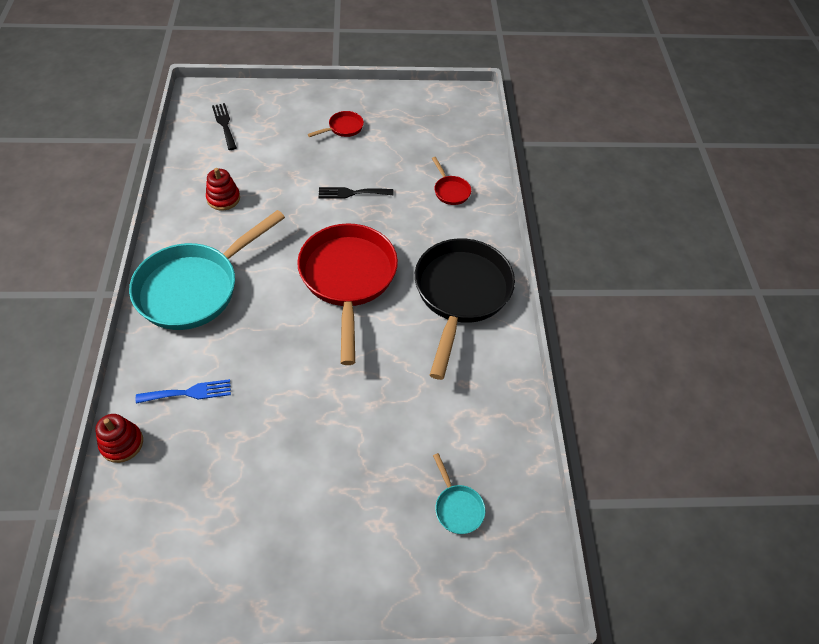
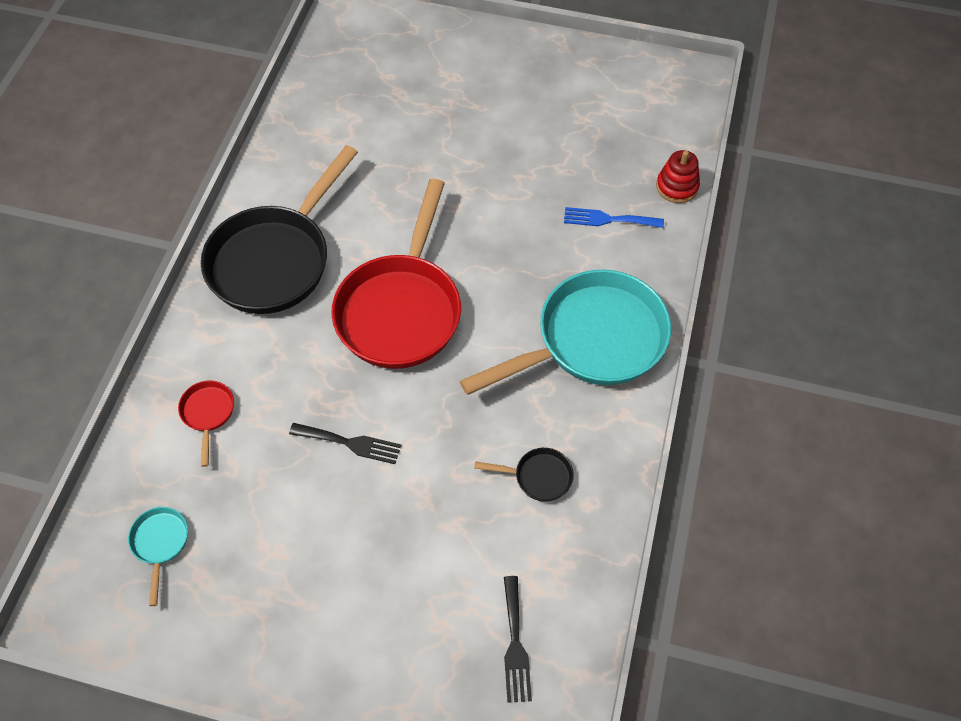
camera: 160 degrees left, 5 degrees up
(223, 198) = (538, 477): red stacking toy -> black pan
(343, 128) = (316, 585): red pan -> none
(457, 507) = (379, 73): turquoise pan -> turquoise pan (160, 543)

